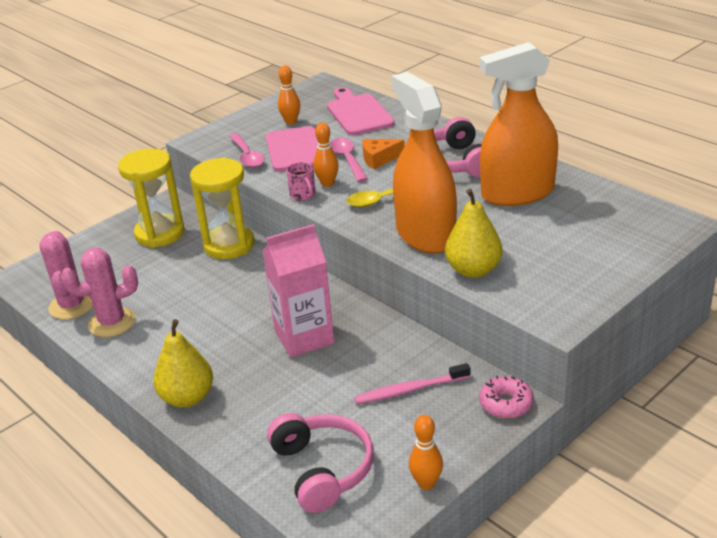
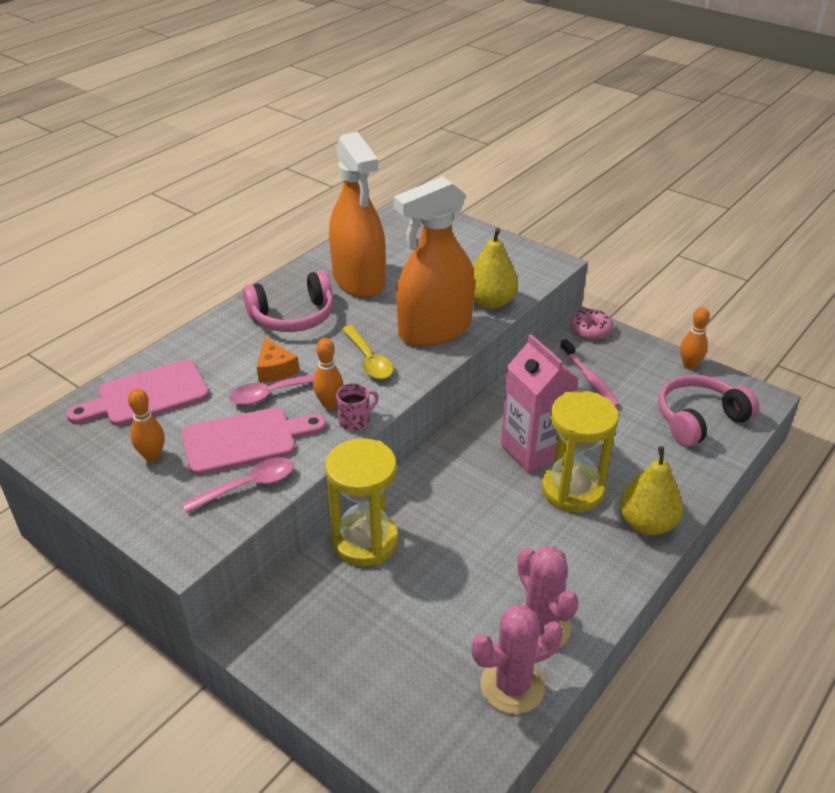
camera: 100 degrees left, 5 degrees up
(160, 233) = (333, 625): yellow hourglass -> yellow hourglass (572, 490)

